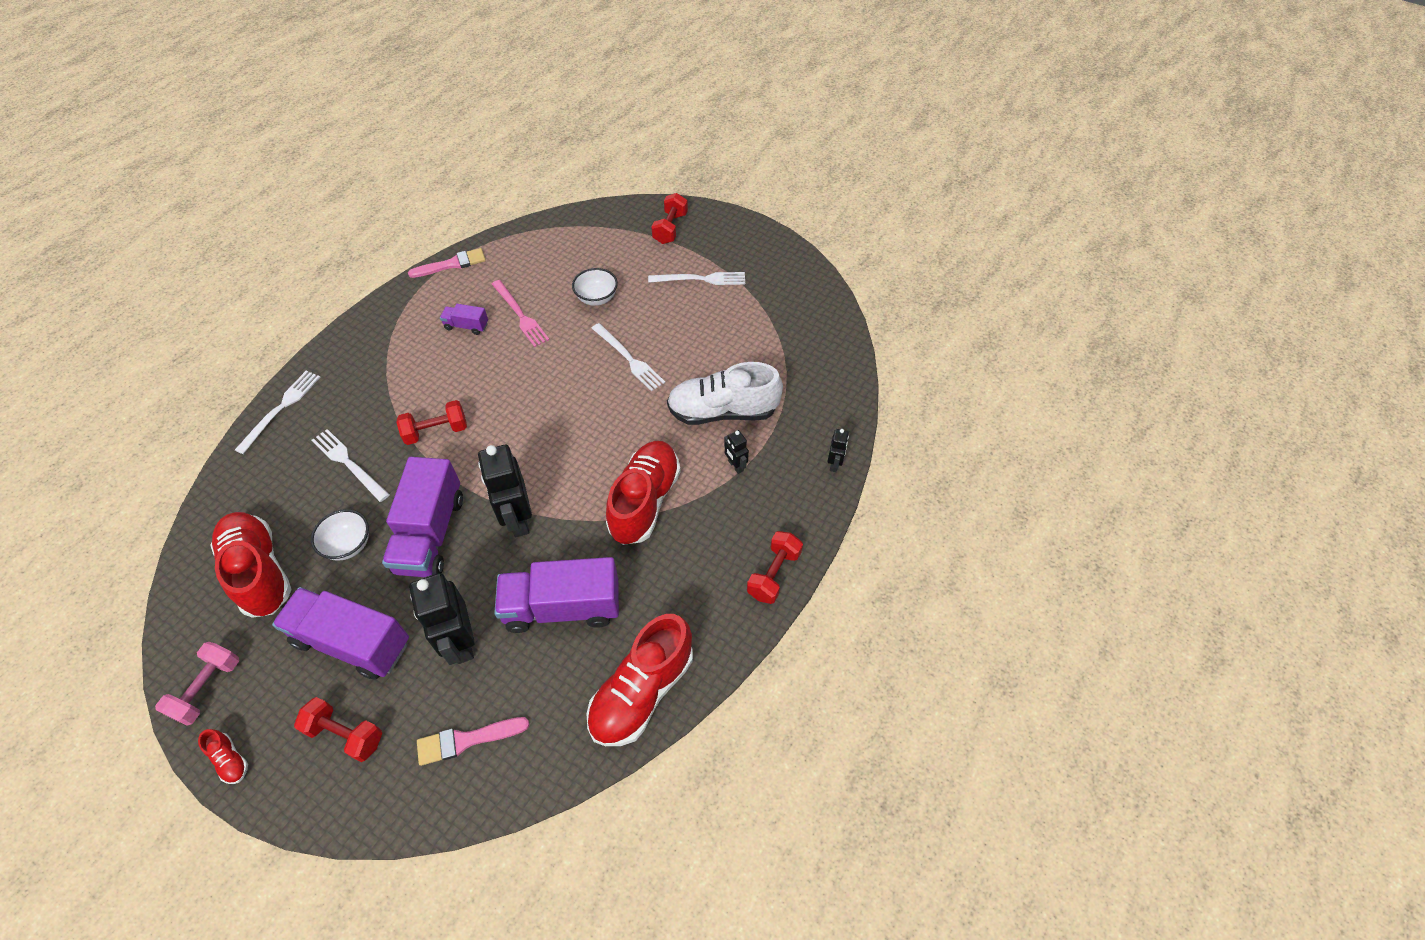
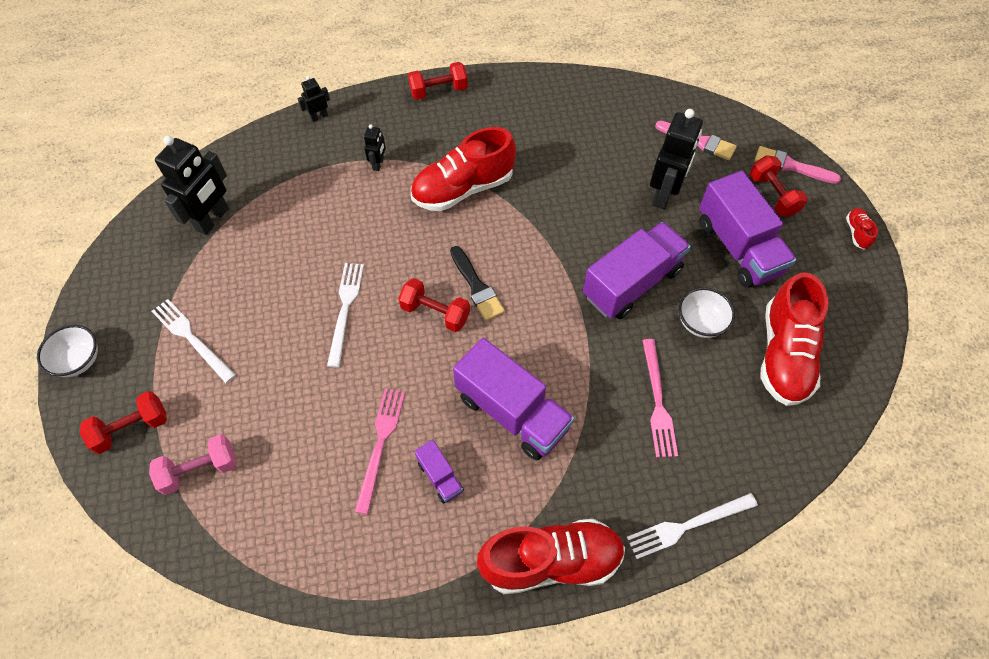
camera: 135 degrees left, 5 degrees up
(208, 689) = (858, 290): pink dumbbell -> pink dumbbell (200, 470)
(348, 463) = (657, 401): white fork -> pink fork
(436, 431) = (562, 372): red dumbbell -> red dumbbell (435, 313)
(452, 264) = (377, 592): pink brush -> pink brush (791, 166)
(518, 519) = (560, 244): black robot -> black robot (213, 219)
(553, 438) = (476, 287): none -> black brush
(562, 607) = (582, 167): purple truck -> purple truck (512, 412)
(597, 298) = (296, 400): white bowl -> white bowl (79, 360)
(642, 691) = (578, 94): red shoe -> red shoe (551, 561)
(722, 411) = (336, 206): white shoe -> none

